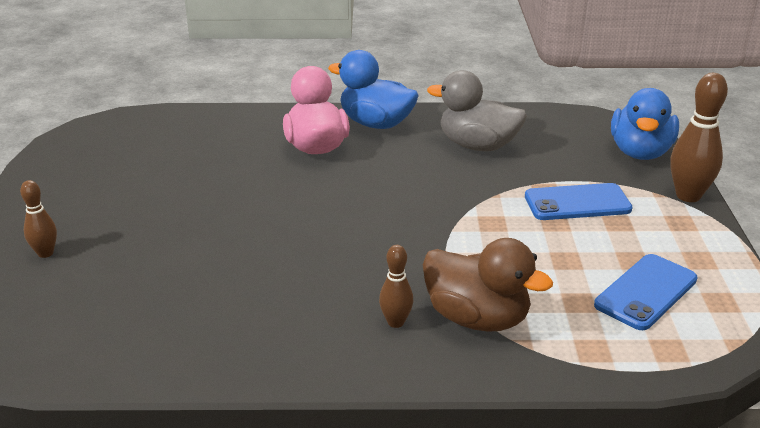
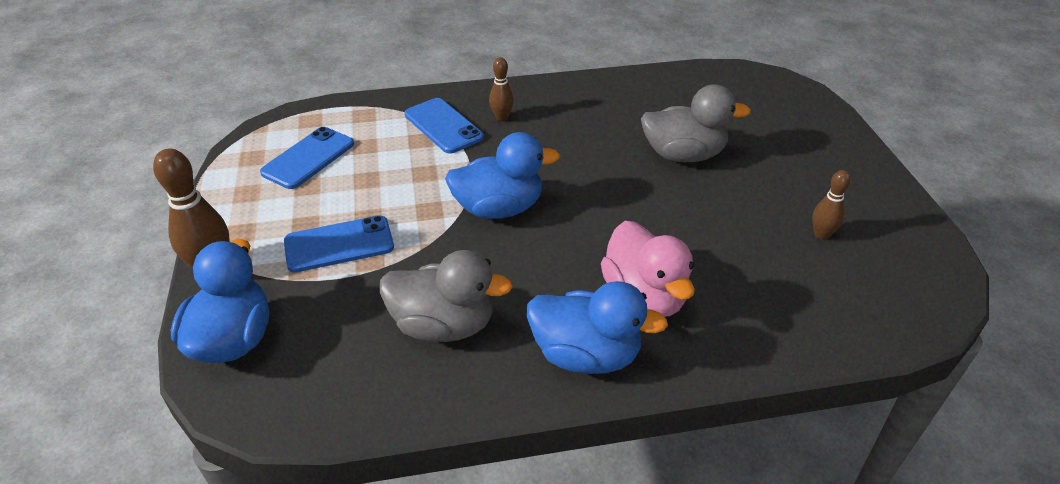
camera: 170 degrees right, 10 degrees up
(45, 253) = (799, 138): brown bowling pin -> brown bowling pin (821, 235)
(195, 249) = (683, 155): none -> grey duck
(420, 217) = (499, 208): none -> blue duck
(477, 318) = (443, 126): brown duck -> blue phone

